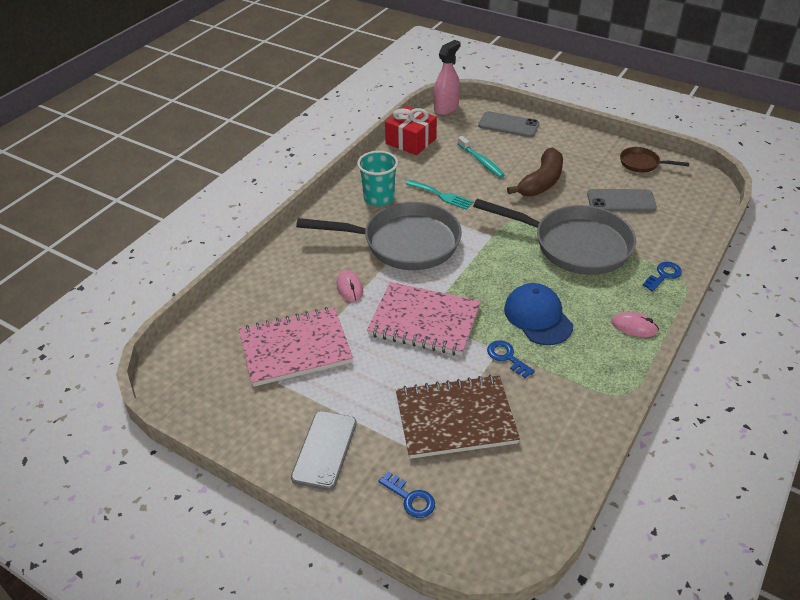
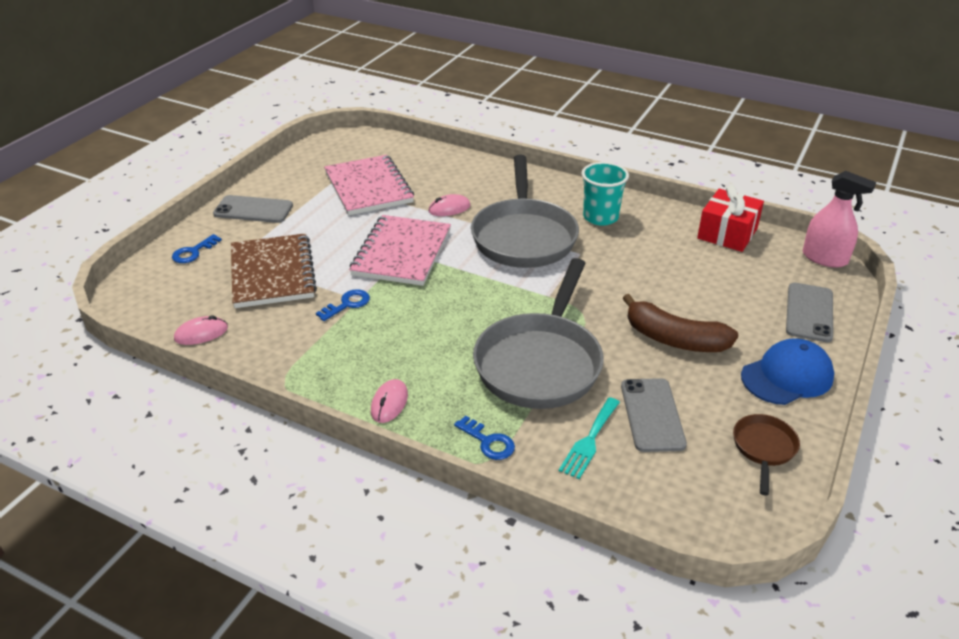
camera: 85 degrees right, 5 degrees down
(441, 195) = (618, 258): turquoise fork -> turquoise fork (589, 440)
(481, 161) = (704, 288): turquoise toothbrush -> none
(538, 317) = (407, 327): blue cap -> blue cap (787, 376)
(559, 467) = (201, 333): none -> pink mouse

